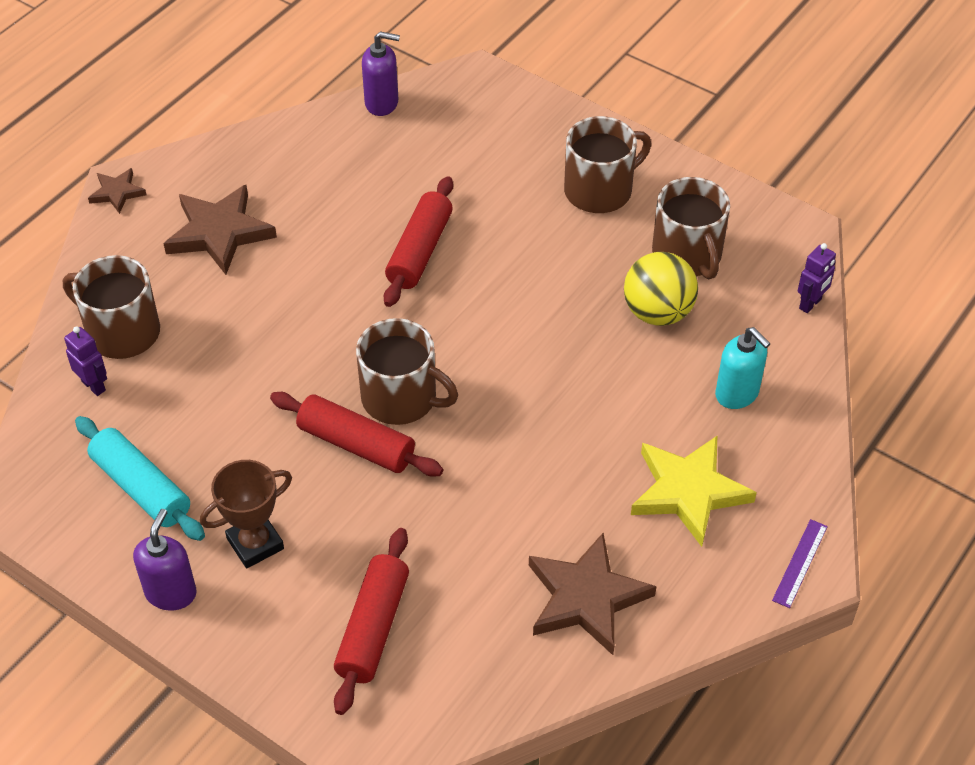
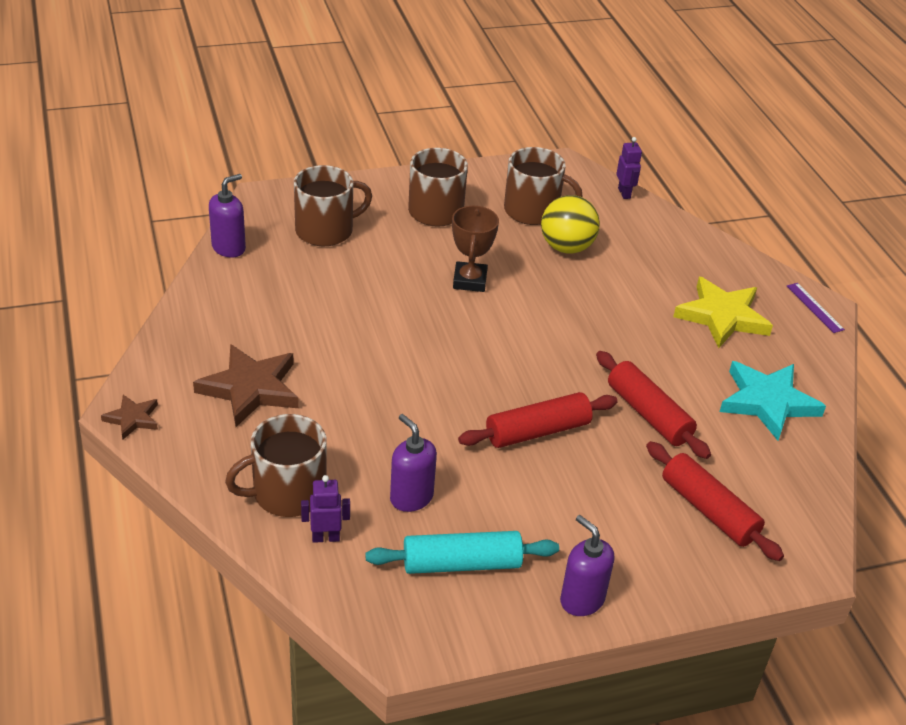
camera: 55 degrees left, 10 degrees down
(188, 409) = (411, 497): none -> purple soap dispenser
(255, 543) = (578, 529): brown trophy -> brown trophy (469, 281)
(401, 398) = (518, 388): brown mug -> brown mug (326, 230)
(419, 251) = (393, 308): red rolling pin -> red rolling pin (648, 414)
(586, 598) = (768, 402): brown star -> turquoise star
(737, 394) = (665, 256): turquoise soap dispenser -> none

